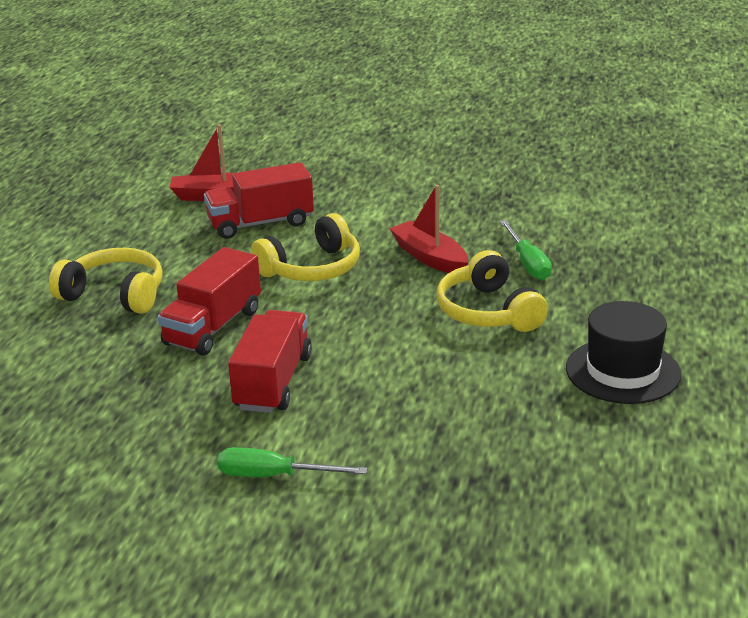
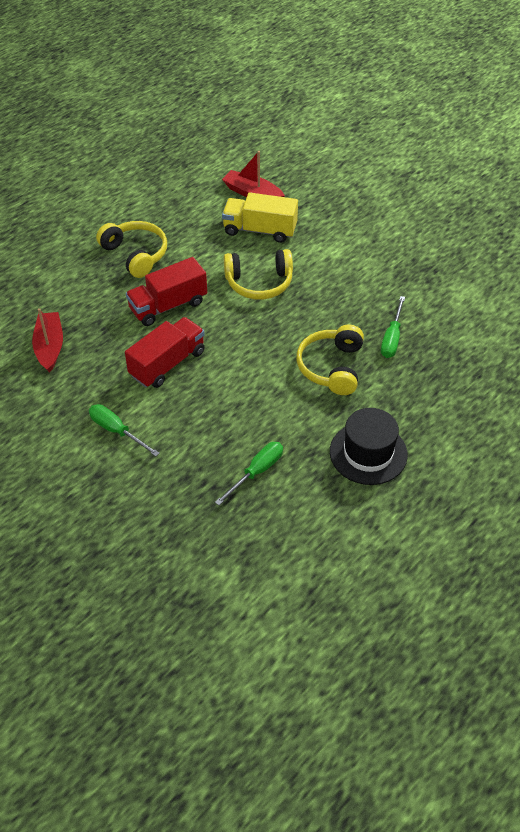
camera: 30 degrees right, 20 degrees up
(260, 223) = (260, 230): red truck -> yellow truck
(429, 257) = (336, 305): red boat -> red boat (49, 347)
(511, 442) = (257, 472): none -> green screwdriver

